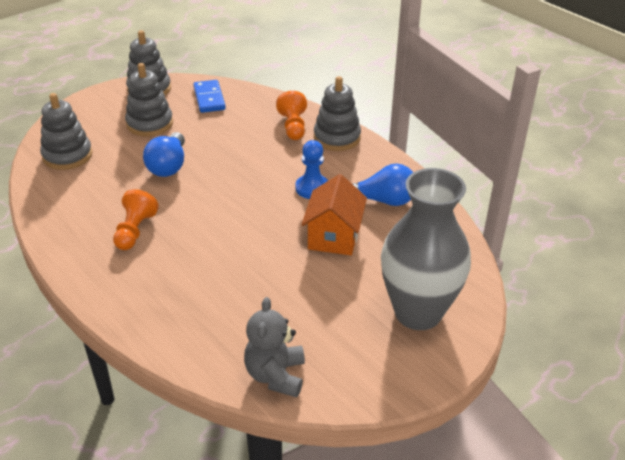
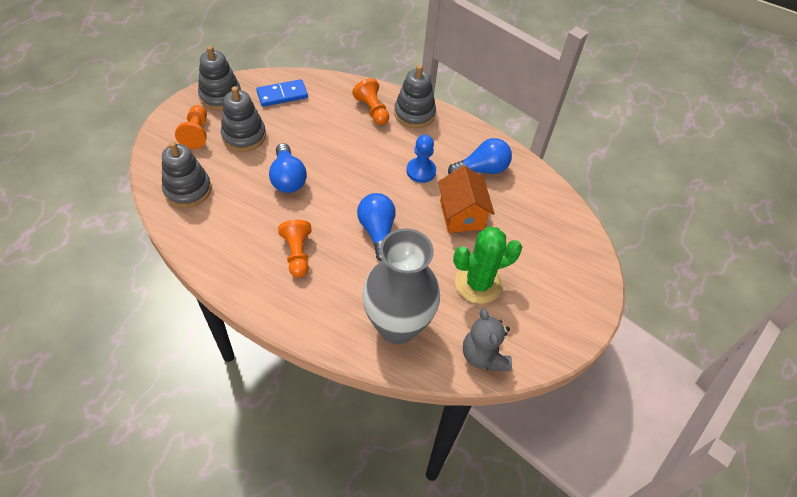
camera: 25 degrees left, 15 degrees up
(106, 114) = (196, 133): none -> orange pawn
(209, 98) = (282, 95): blue domino -> blue domino turned 75 degrees counterclockwise
(230, 230) = (377, 231): none -> blue light bulb
(313, 304) = (478, 283): none -> green cactus
(418, 313) = (557, 268): grey vase -> grey vase (397, 326)

